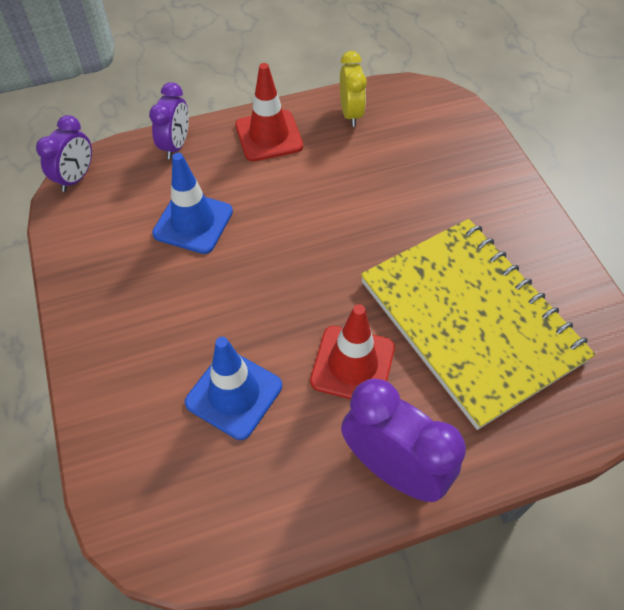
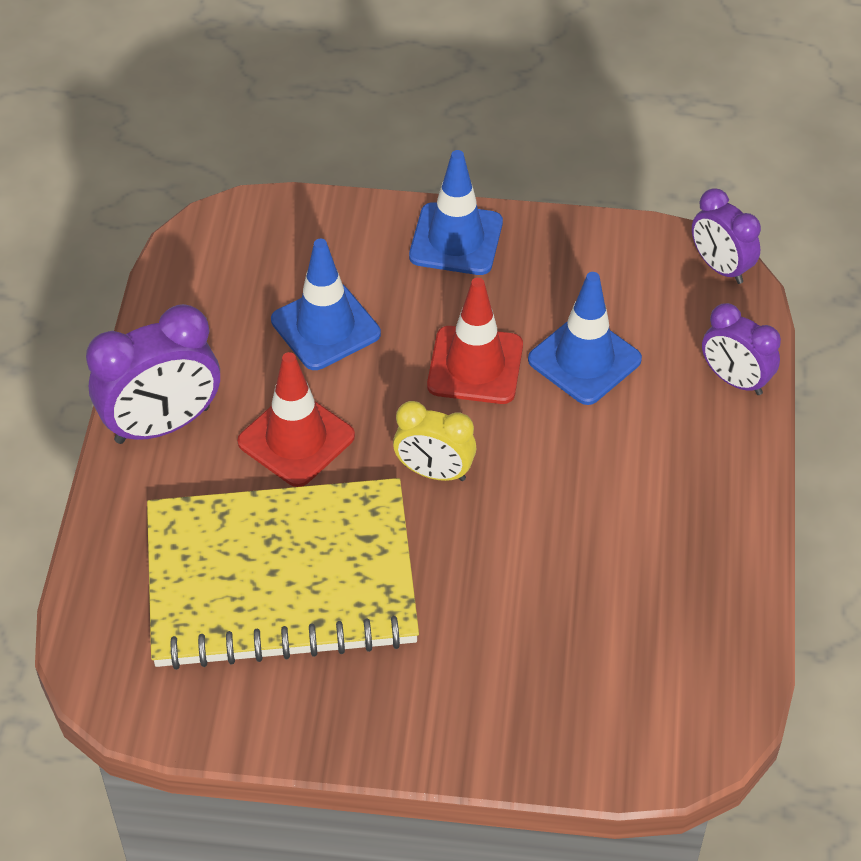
camera: 115 degrees right, 5 degrees down
(101, 341) = (456, 239): none -> blue traffic cone
(269, 136) = (706, 489): red traffic cone -> red traffic cone (475, 365)
(351, 114) = (708, 607): yellow clock -> yellow clock (434, 472)

